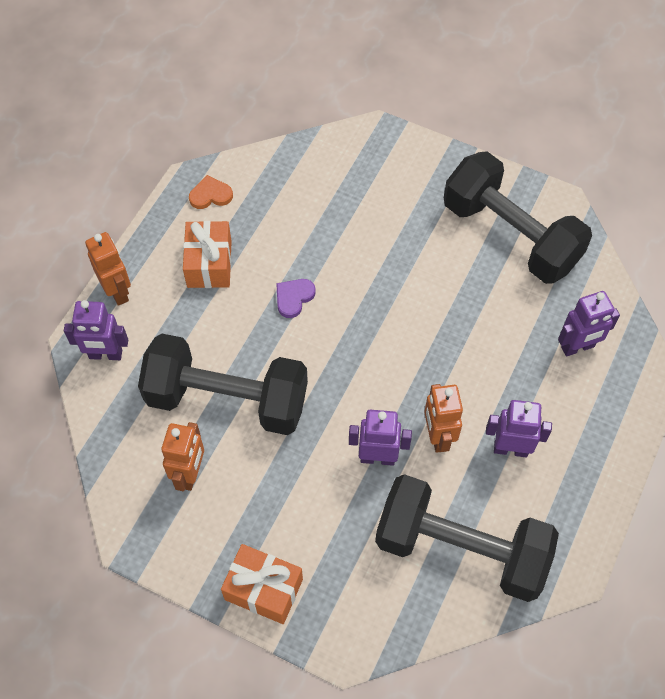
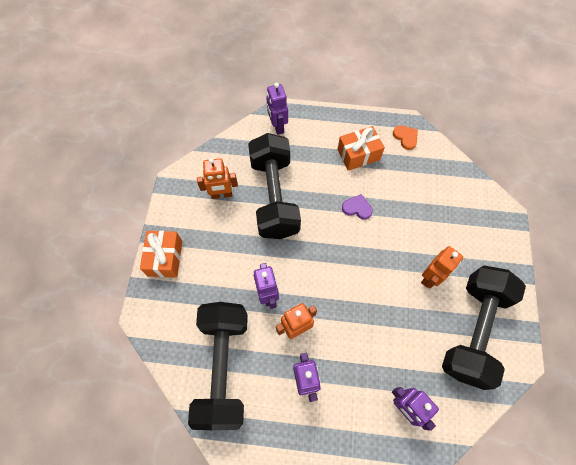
camera: 70 degrees right, 5 degrees up
(118, 291) = (319, 117): orange robot -> orange robot (430, 277)

